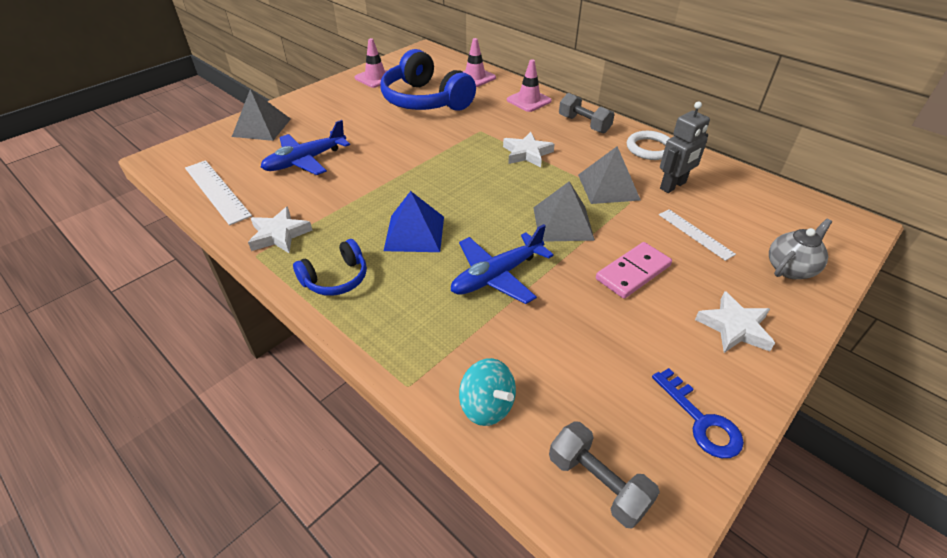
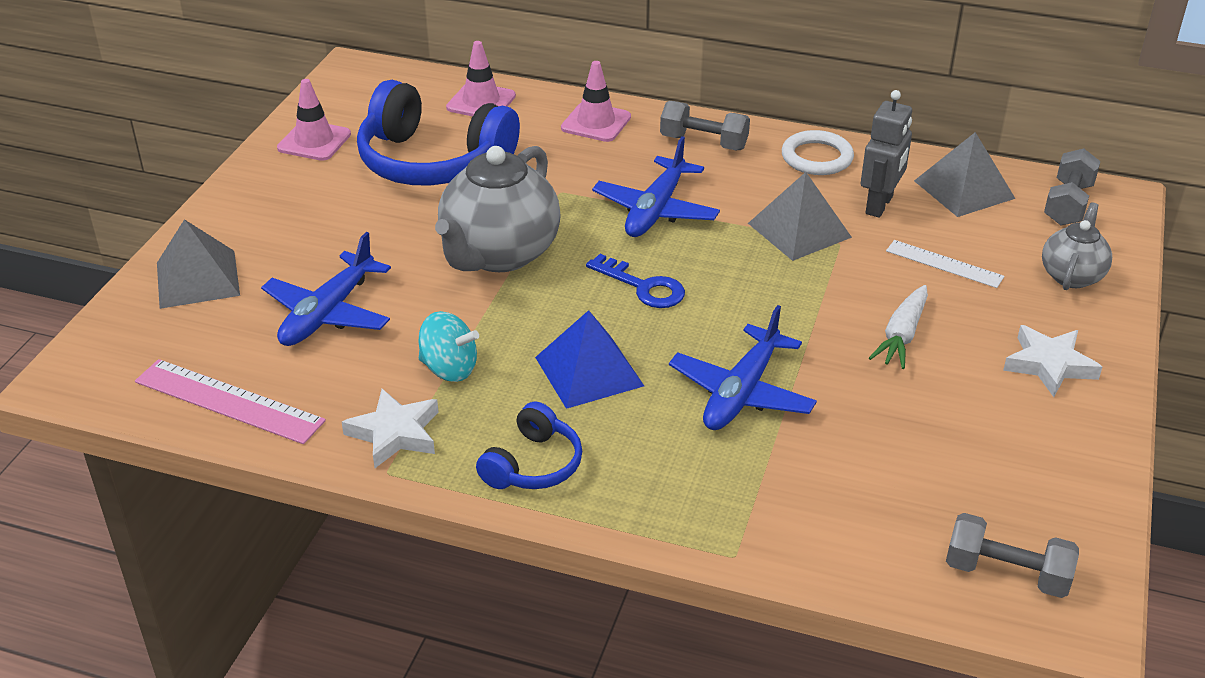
camera: 25 degrees left, 5 degrees down
(217, 191) = (229, 401): white ruler -> pink ruler
(419, 154) = (499, 254): none -> grey teapot
(487, 406) = (841, 543): turquoise spinning top -> turquoise spinning top (449, 369)
(527, 153) = (655, 210): white star -> blue plane
(563, 223) = (775, 298): grey pyramid -> grey pyramid (964, 189)
(633, 272) = (901, 336): pink domino -> white carrot
(701, 420) = (1070, 476): blue key -> blue key (643, 287)
(815, 219) = (1068, 204): none -> grey dumbbell

